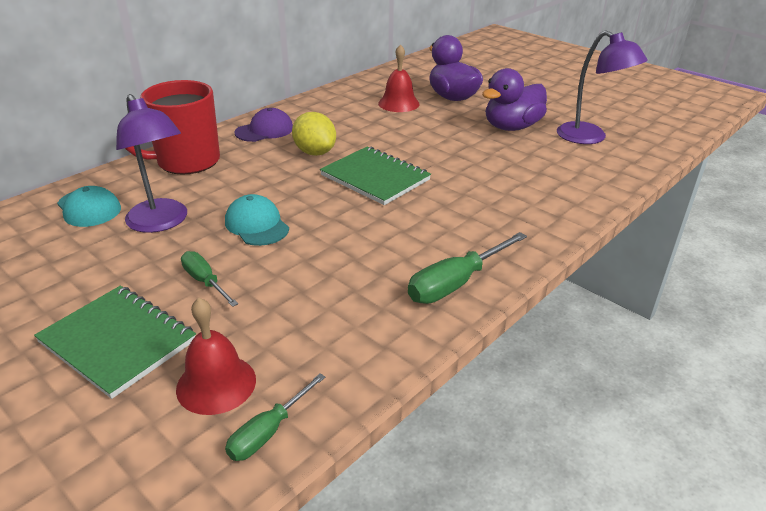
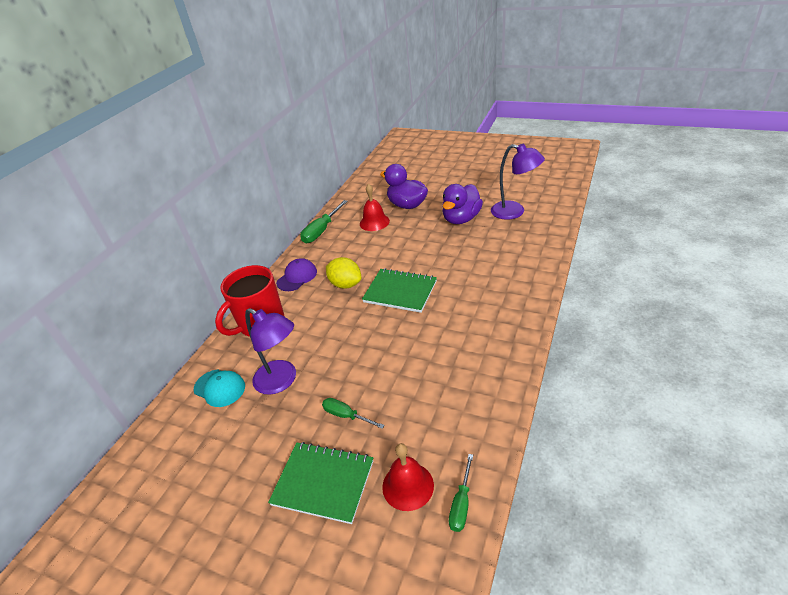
camera: 15 degrees left, 5 degrees up
(257, 225) = (348, 358): turquoise cap -> none
(456, 283) = (502, 356): green screwdriver -> green screwdriver (321, 231)

